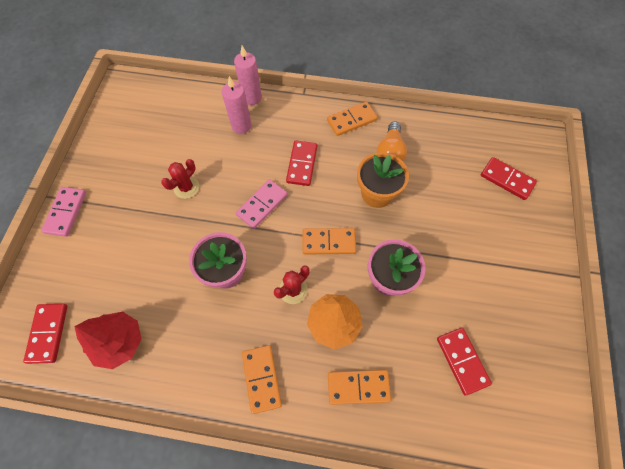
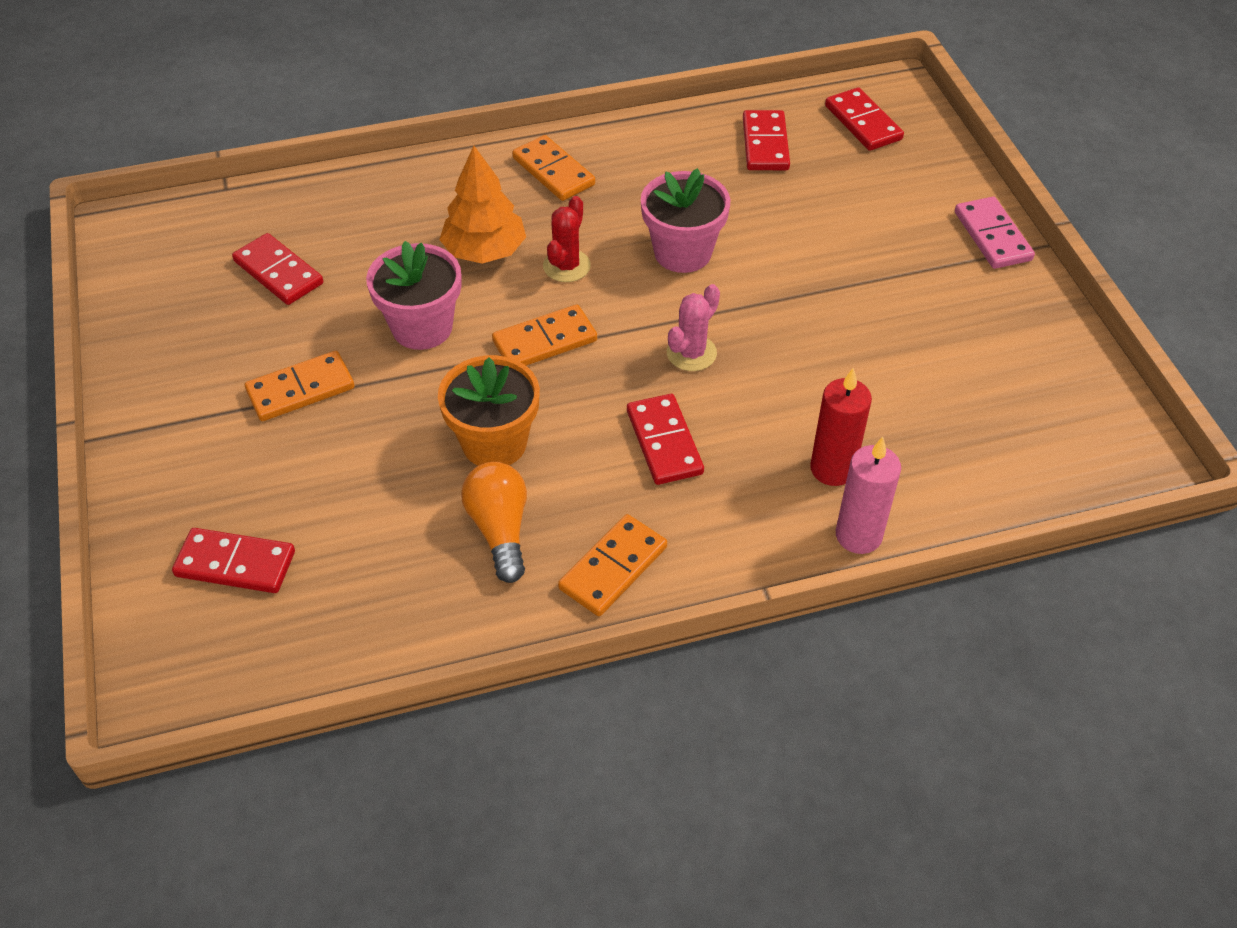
camera: 155 degrees right, 15 degrees down
(119, 342) = (765, 144): red tree -> red domino
(186, 187) = (840, 332): red cactus -> none
(241, 126) = (832, 469): pink candle -> red candle
(262, 205) = (691, 353): pink domino -> pink cactus
(358, 387) = (420, 204): orange domino -> orange domino (300, 390)

